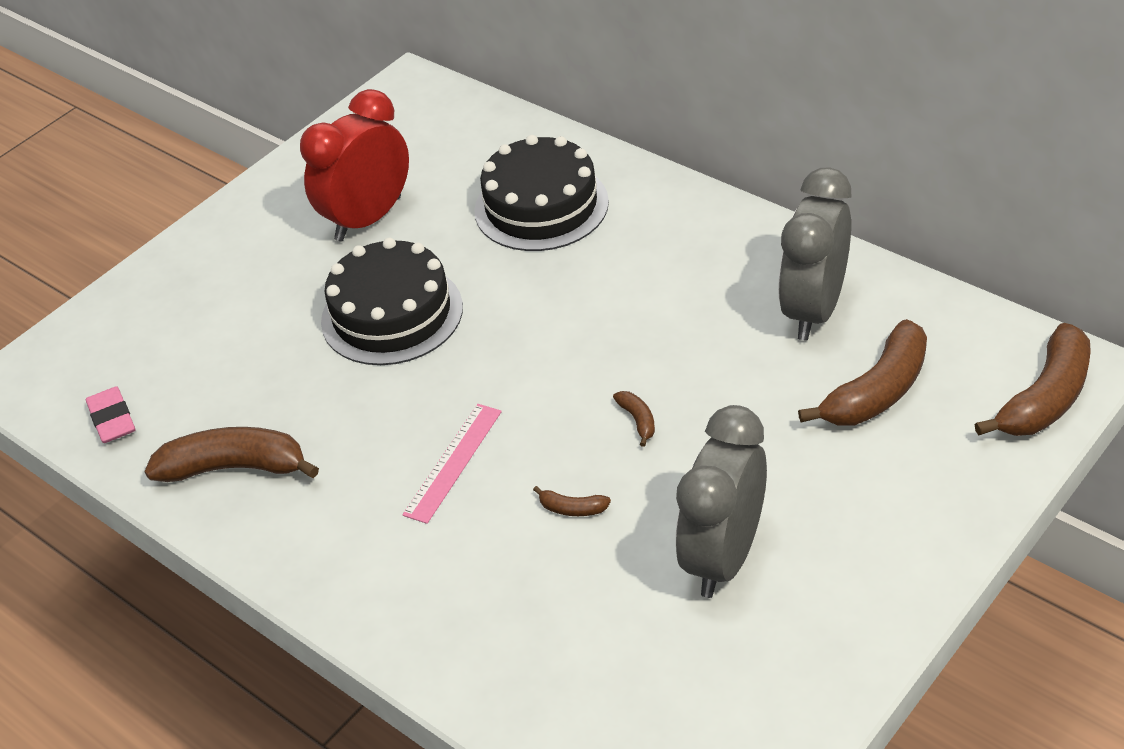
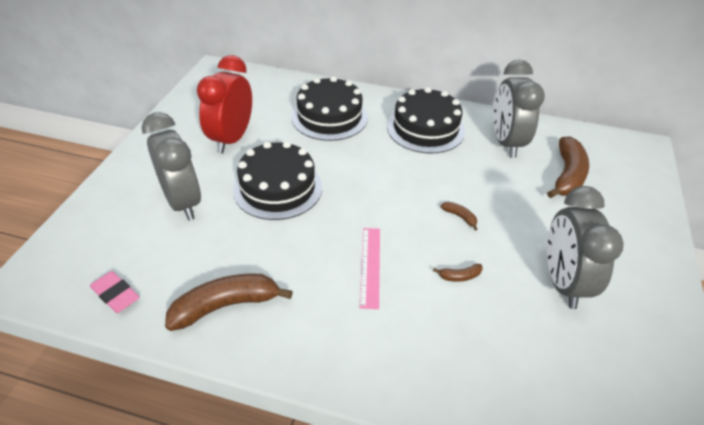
camera: 30 degrees left, 0 degrees up
(250, 309) = (183, 202): none -> grey clock
(689, 257) = (425, 128): none -> black cake
(1045, 398) = (643, 163): brown banana -> none

